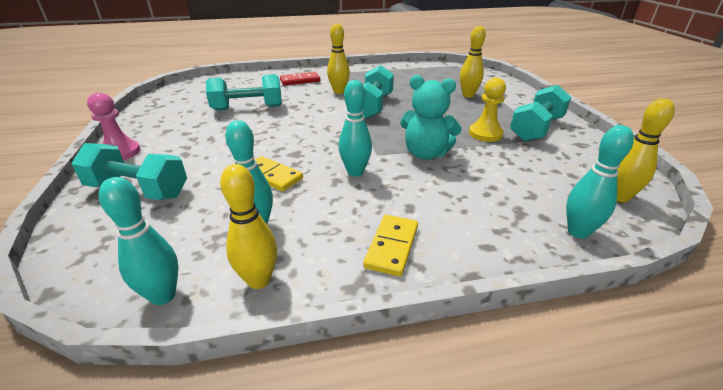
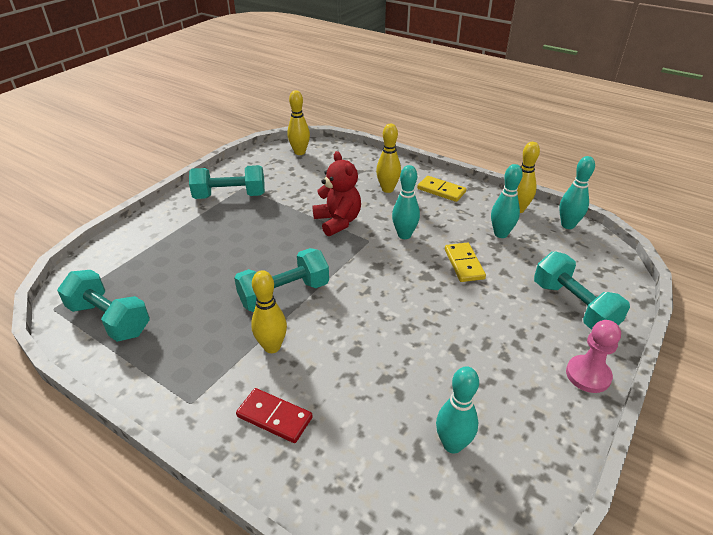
camera: 135 degrees left, 5 degrees up
(248, 108) = (409, 382): turquoise dumbbell -> turquoise dumbbell (109, 319)
(392, 246) = (441, 190): yellow domino -> yellow domino turned 60 degrees clockwise
(426, 154) = (338, 222): turquoise teddy bear -> red teddy bear
(468, 95) = (180, 253): yellow bowling pin -> yellow bowling pin (387, 189)
(485, 134) = (268, 212): yellow pawn -> none
(578, 232) = (351, 155): turquoise bowling pin -> turquoise bowling pin (452, 444)

